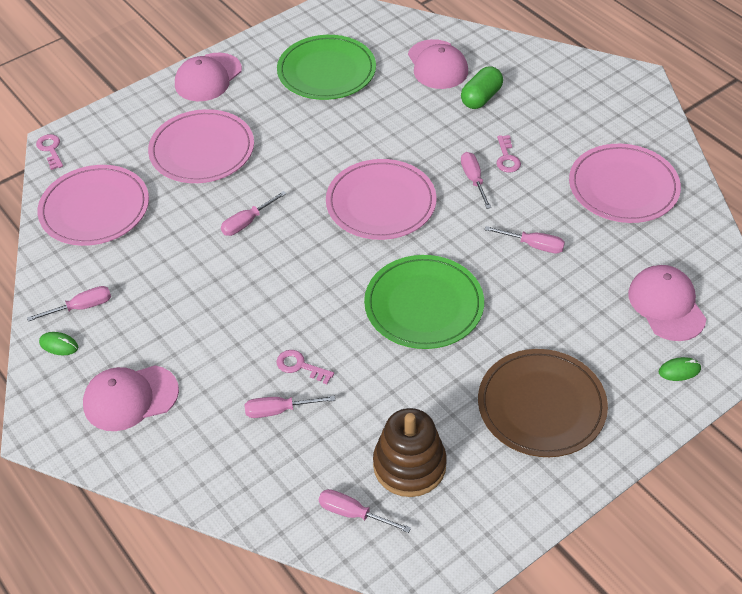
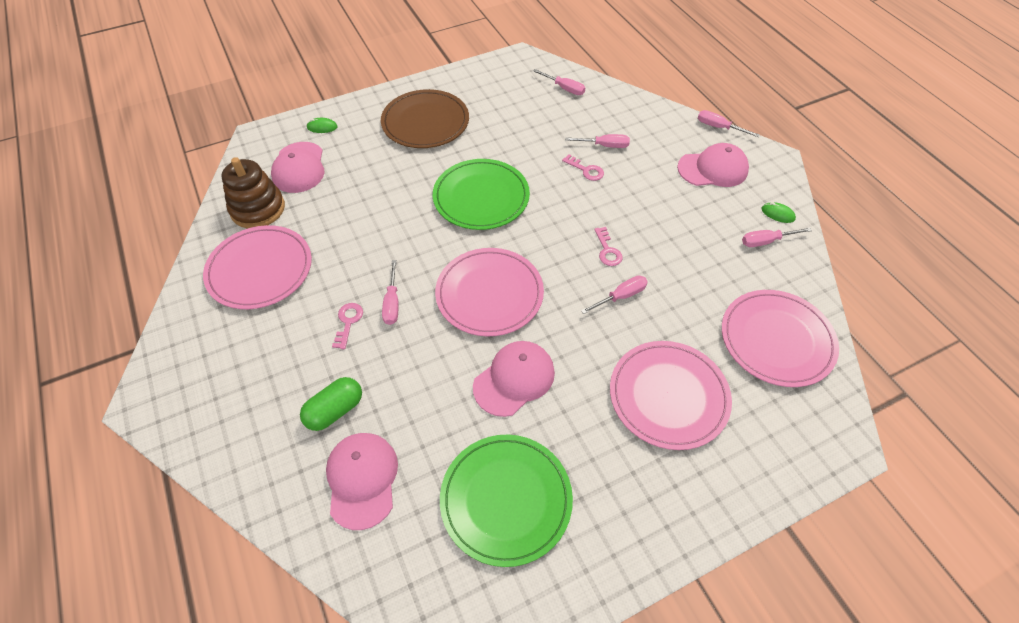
camera: 170 degrees left, 5 degrees up
(50, 150) = (849, 433): pink key -> pink key (607, 250)
(208, 77) = (665, 522): pink cap -> pink cap (514, 379)
(409, 465) = (523, 105): brown stacking toy -> brown stacking toy (258, 209)
(533, 245) = (371, 229): pink screwdriver -> pink screwdriver (719, 127)

